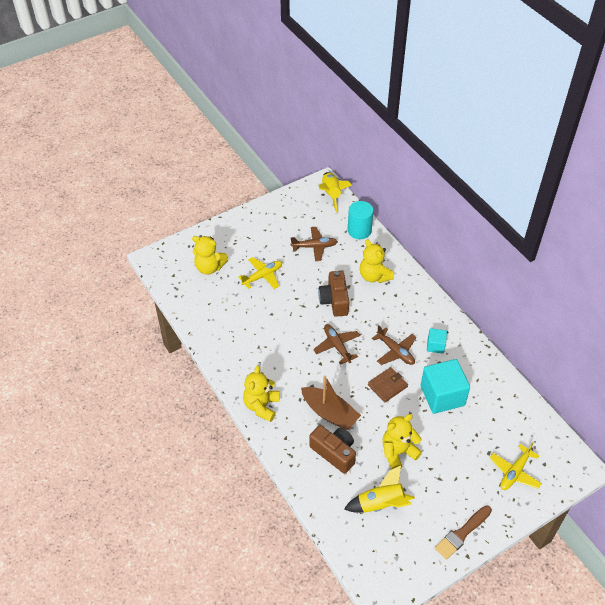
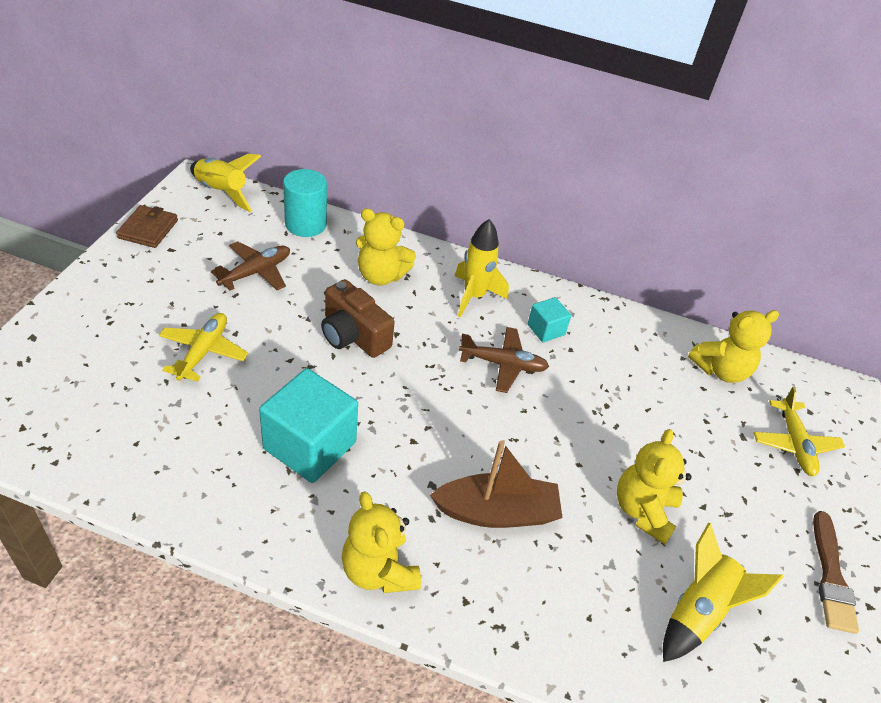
camera: 45 degrees left, 5 degrees down
(209, 267) = (90, 381): yellow teddy bear -> yellow teddy bear (721, 370)
(334, 452) = (561, 573): brown camera -> none
(337, 346) = (415, 400): brown plane -> none
(387, 386) = (538, 419): brown wallet -> brown wallet (148, 229)
(413, 310) = (474, 296): none -> yellow rocket
(442, 395) = (618, 392): turquoise cube -> turquoise cube (310, 445)

